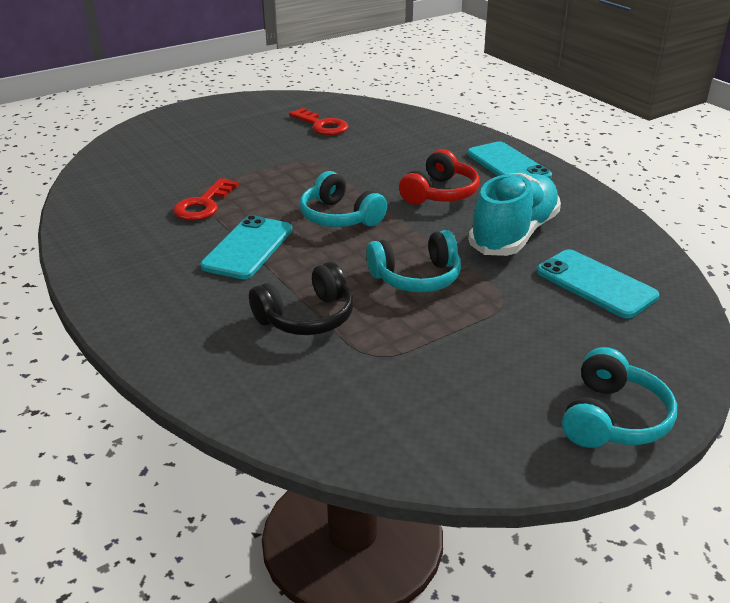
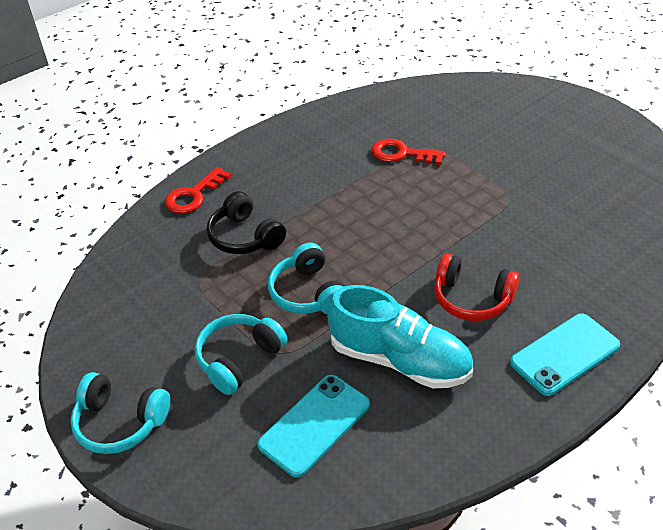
camera: 85 degrees right, 10 degrees up
(248, 248) = (338, 190): turquoise phone -> none
(322, 125) = (599, 195): red key -> red key (193, 195)
(339, 217) = (402, 234): turquoise headphones -> turquoise headphones (239, 359)

